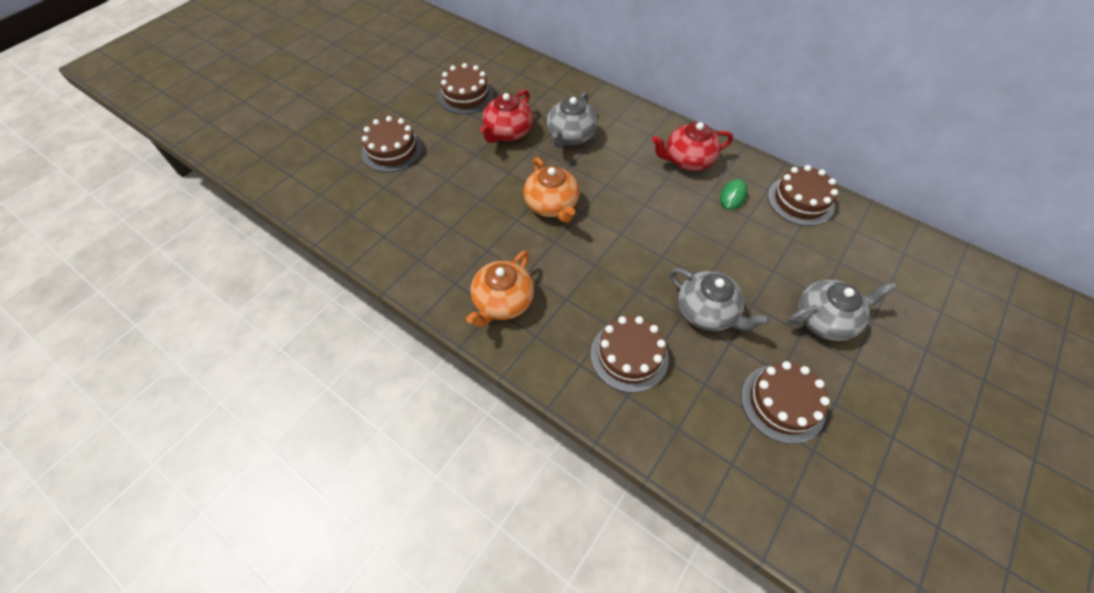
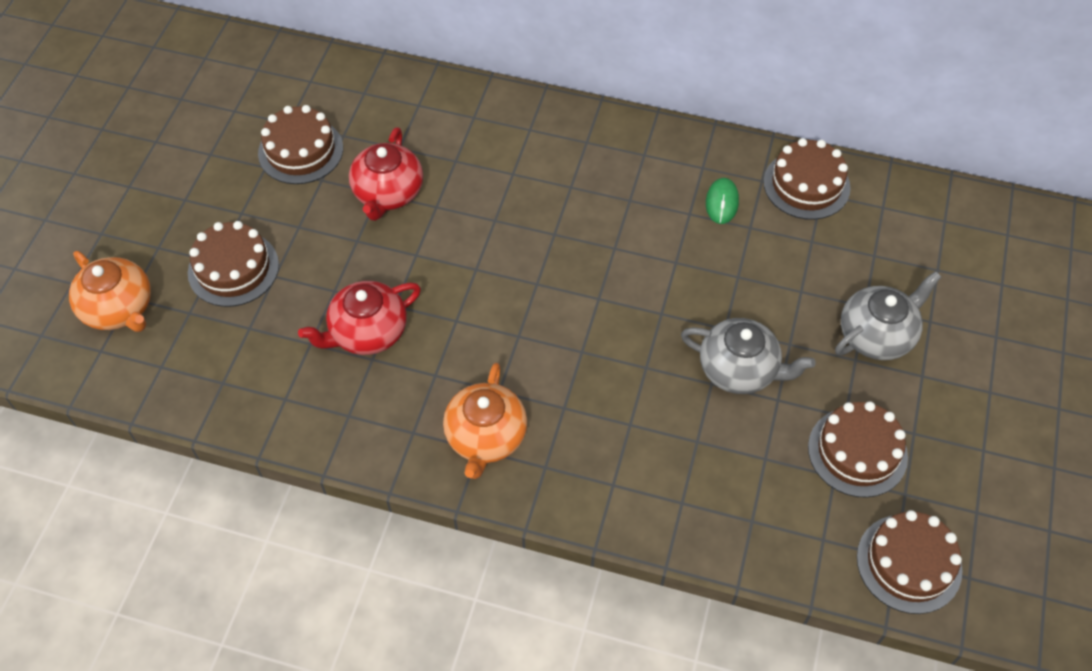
camera: 20 degrees left, 0 degrees up
(552, 205) = (494, 285): orange teapot -> orange teapot (119, 308)
(570, 136) = (478, 174): grey teapot -> none
(629, 355) = (667, 454): brown cake -> brown cake (909, 563)
(687, 160) = (648, 167): red teapot -> red teapot (367, 332)

